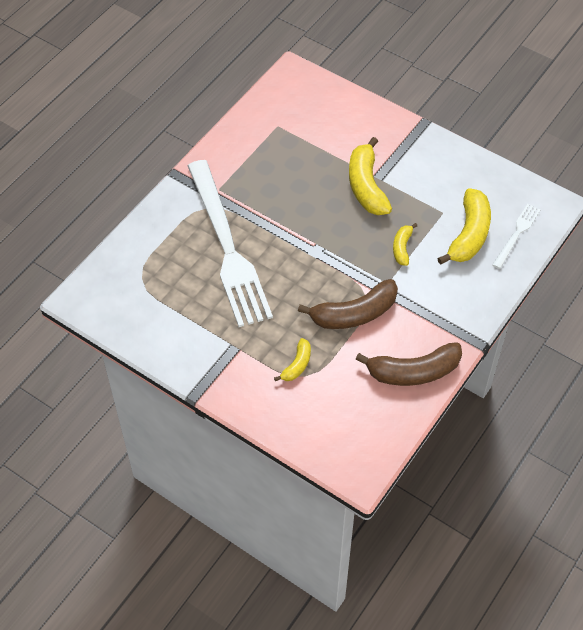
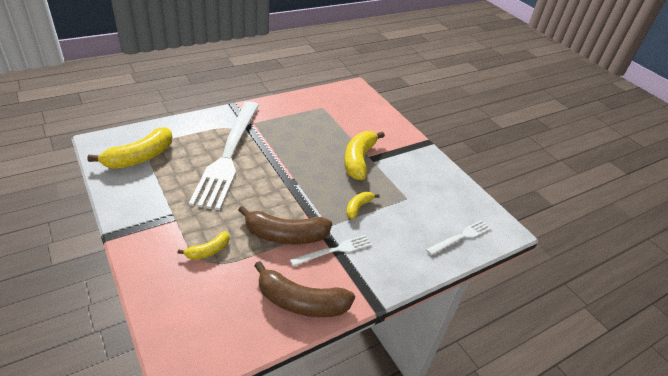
camera: 20 degrees right, 15 degrees down
(409, 307) = (334, 250): none -> white fork
(469, 235) = (419, 221): yellow banana -> yellow banana (140, 157)

